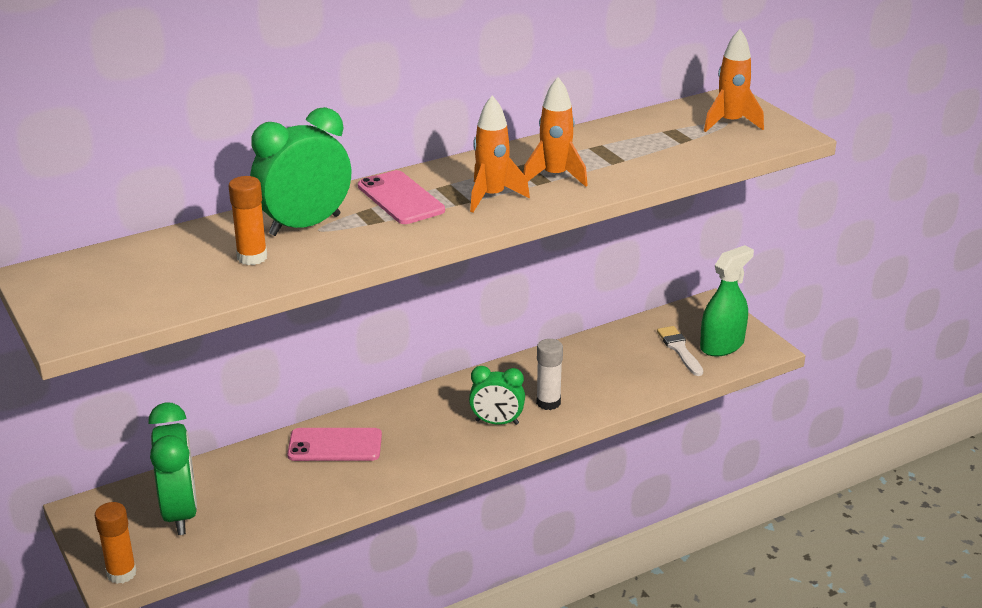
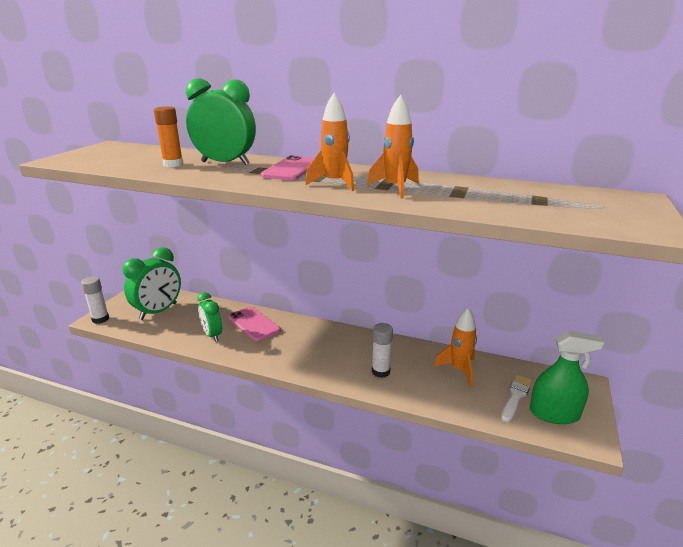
camera: 50 degrees right, 5 degrees down
(121, 573) = (100, 319): orange glue stick -> white glue stick
(497, 422) = (337, 363): green clock -> green clock (212, 335)
(730, 123) = (605, 207): orange rocket -> orange rocket (459, 370)

